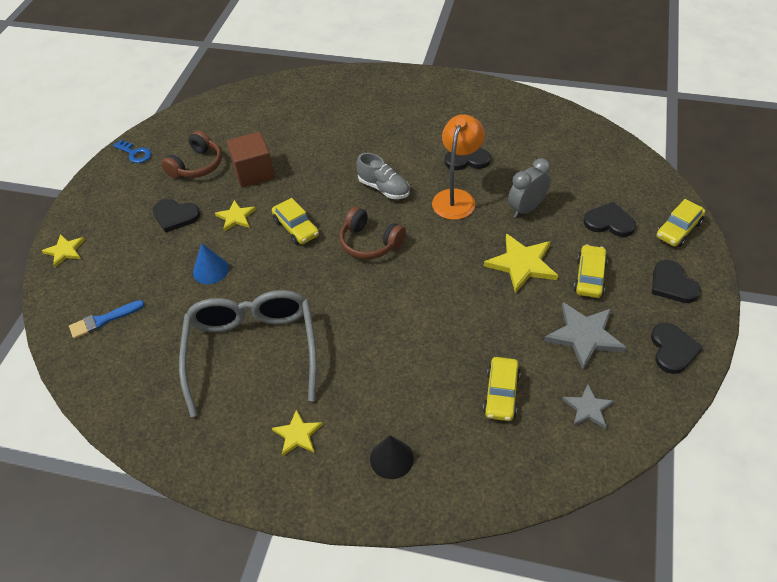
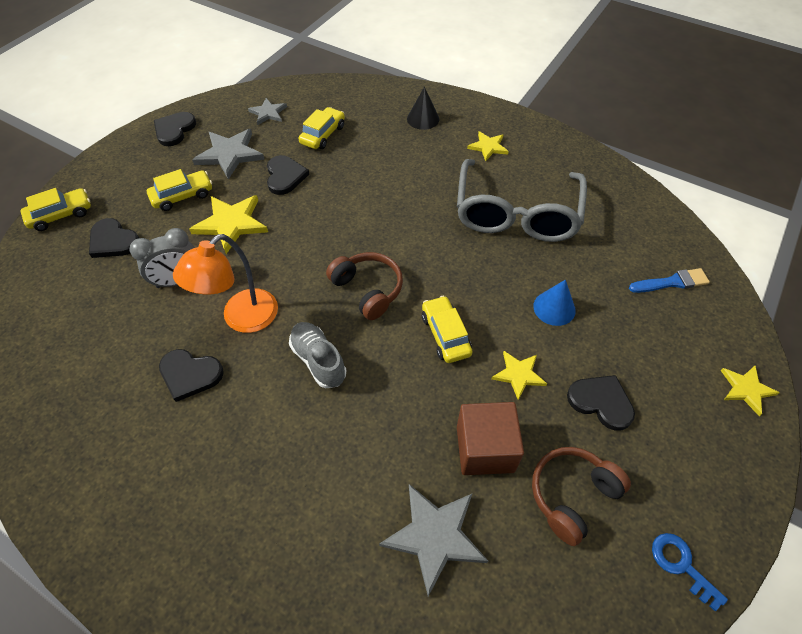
camera: 165 degrees left, 5 degrees up
(275, 131) = (435, 536): none -> grey star
(589, 277) = (182, 196): yellow car -> yellow car turned 150 degrees counterclockwise
(672, 284) = (122, 172): black heart -> black heart (285, 176)

